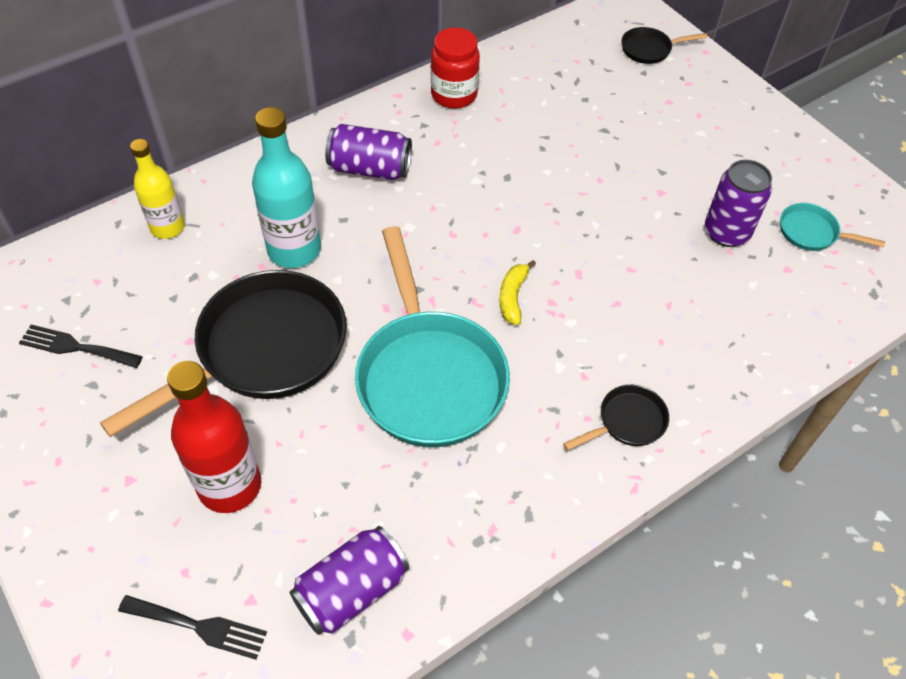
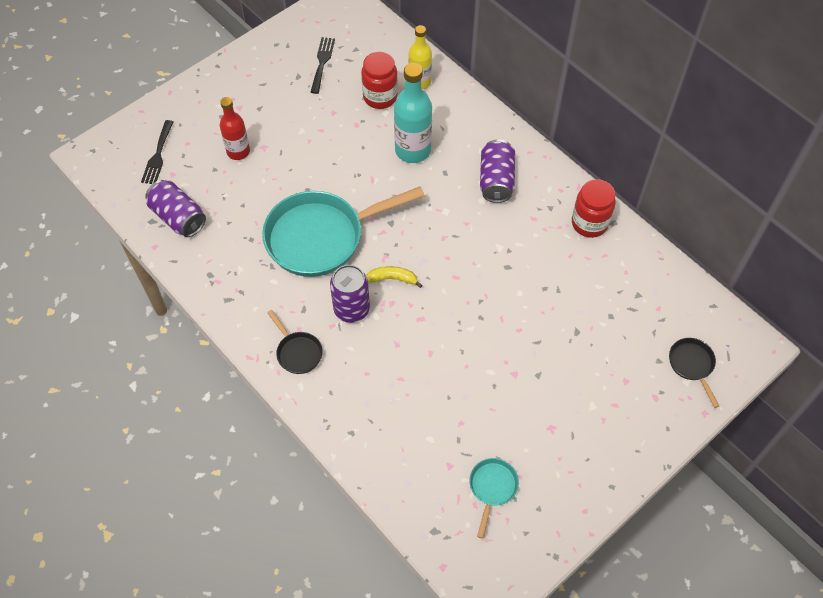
camera: 85 degrees right, 5 degrees up
(179, 278) = (380, 97): none -> red jar
(230, 485) = (238, 152): red bottle -> red bottle, size x0.65
(263, 350) = (330, 149): black pan -> none
(726, 232) = (480, 421): purple can -> purple can (351, 309)

